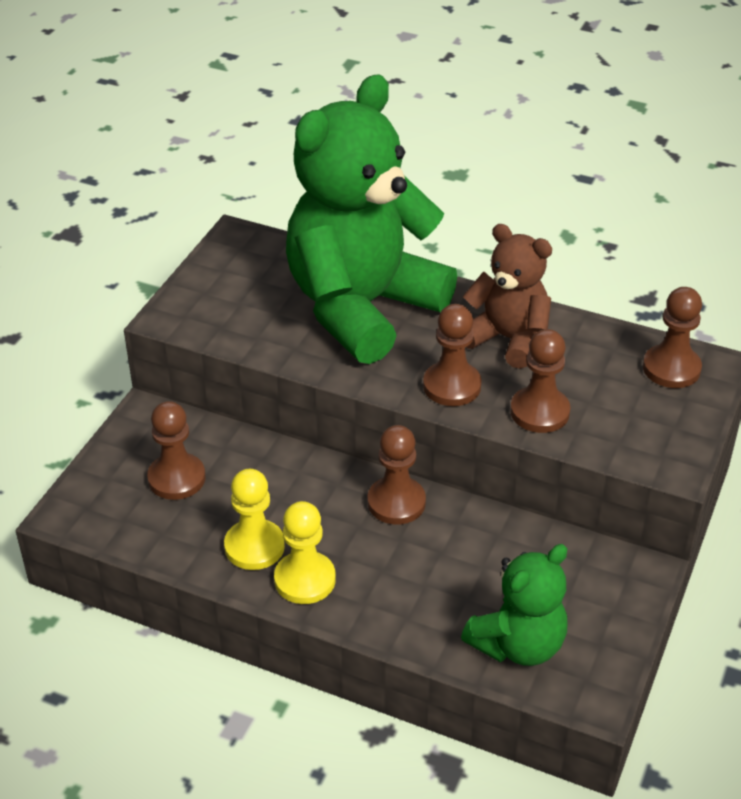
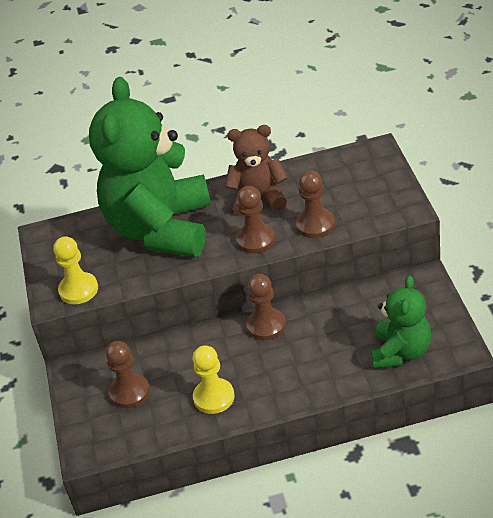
camera: 30 degrees left, 0 degrees up
(305, 580) = (259, 395): yellow pawn -> yellow pawn (78, 290)
(671, 368) = (358, 163): brown pawn -> none

